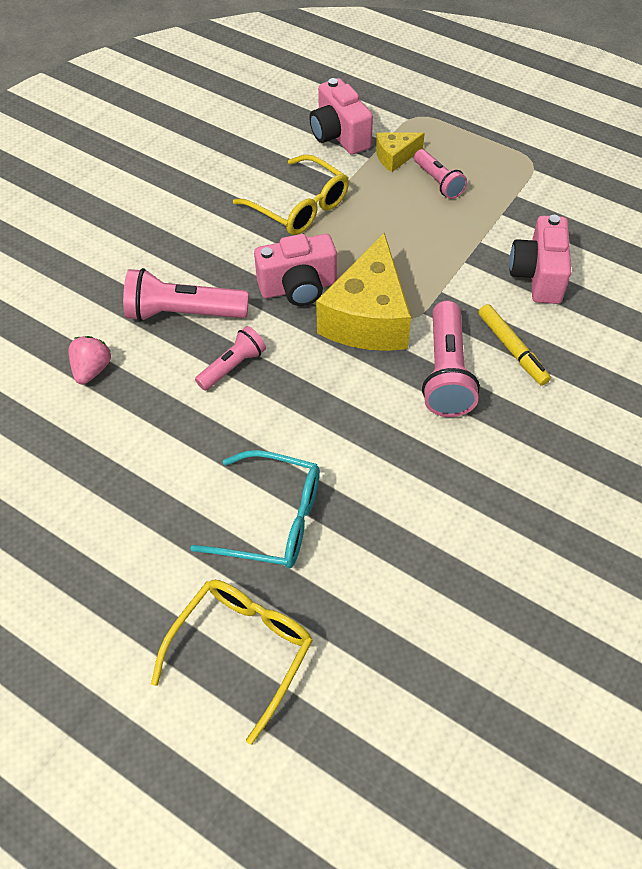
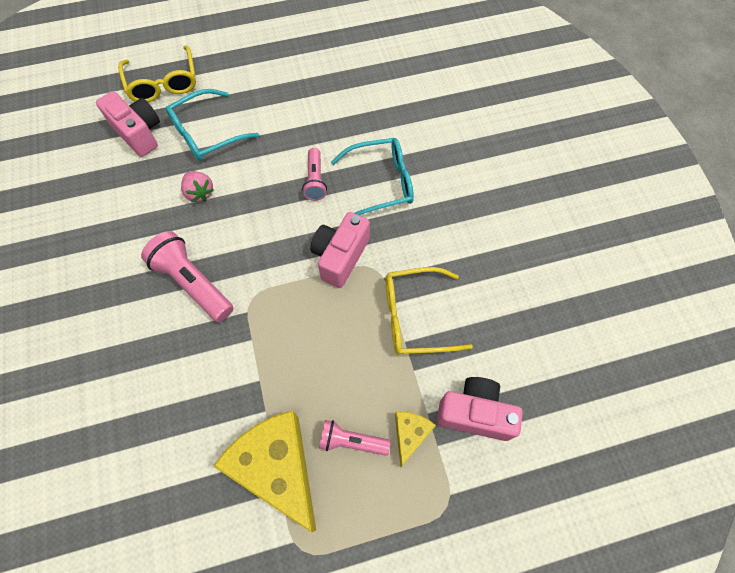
camera: 130 degrees right, 10 degrees up
(92, 370) = (380, 118): pink strawberry -> pink strawberry (199, 193)
(183, 313) = (381, 183): pink flashlight -> turquoise glasses
(368, 317) = (276, 276): yellow cheese -> yellow cheese (277, 467)
(512, 349) = (166, 337): yellow marker -> none
(538, 276) = (196, 418): pink camera -> pink camera (139, 133)

